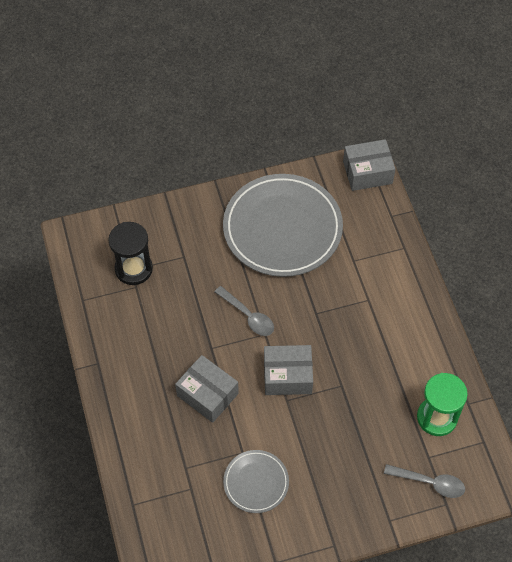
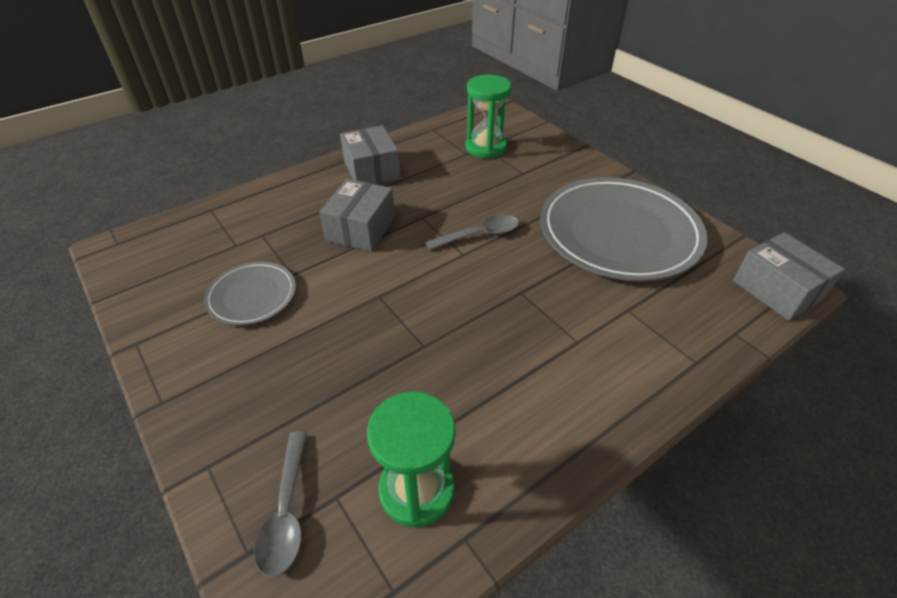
camera: 70 degrees right, 15 degrees down
(133, 269) = (485, 147): black hourglass -> green hourglass
(248, 316) = (479, 235): grey spoon -> grey spoon turned 135 degrees counterclockwise
(287, 376) = (414, 288): grey box -> grey box (371, 170)

